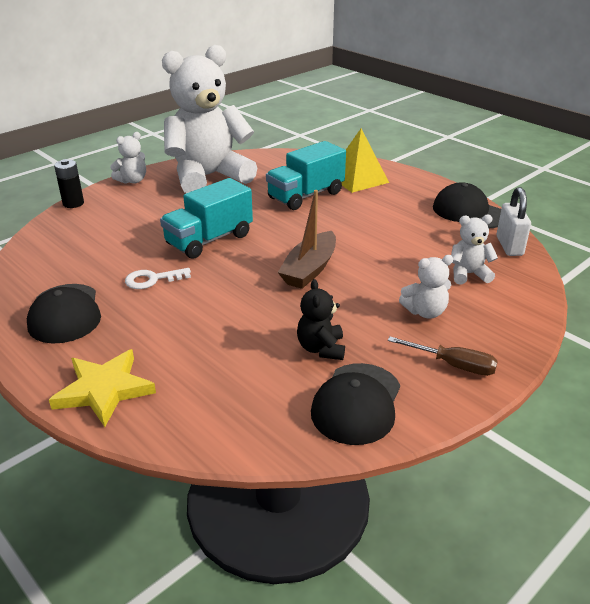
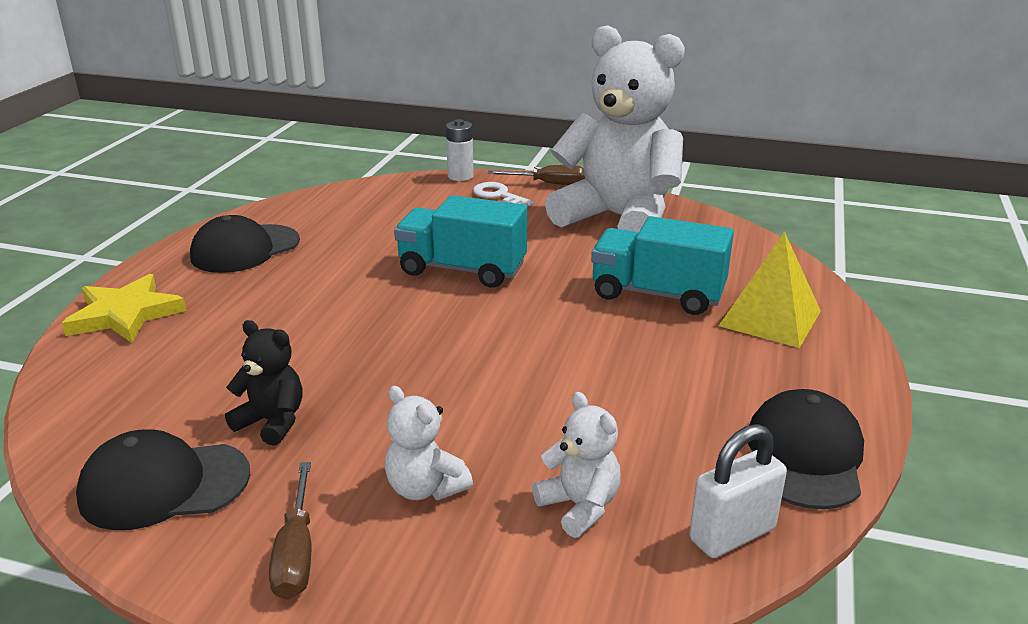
camera: 60 degrees right, 5 degrees down
(73, 203) = (460, 176): black battery -> white battery
(132, 180) = (549, 184): white teddy bear -> brown screwdriver
(152, 279) = (343, 268): white key -> white key (498, 195)
(309, 269) = (457, 357): brown boat -> none
(321, 348) = (272, 422): black teddy bear -> black teddy bear turned 60 degrees clockwise

